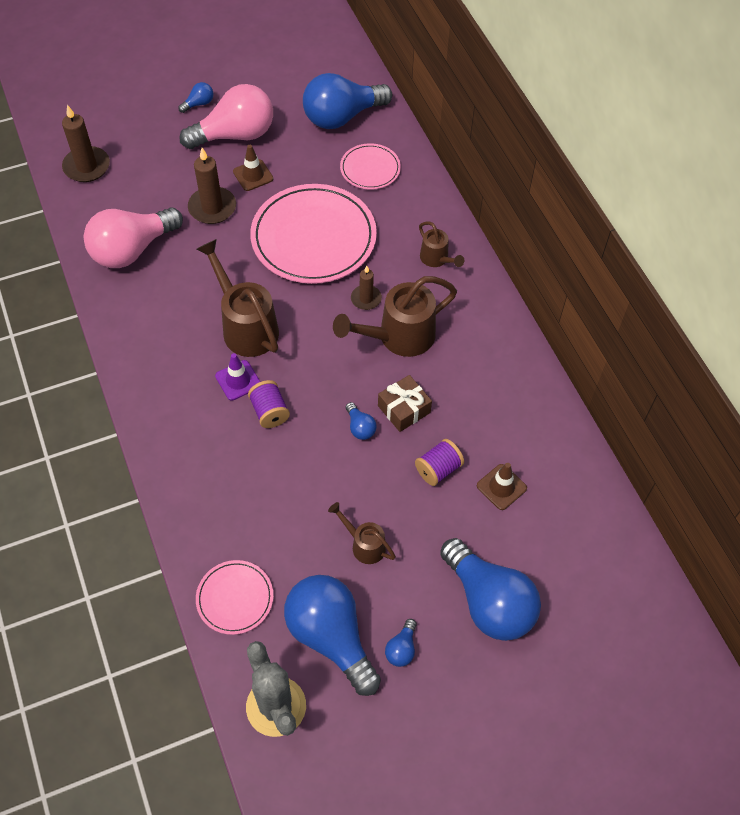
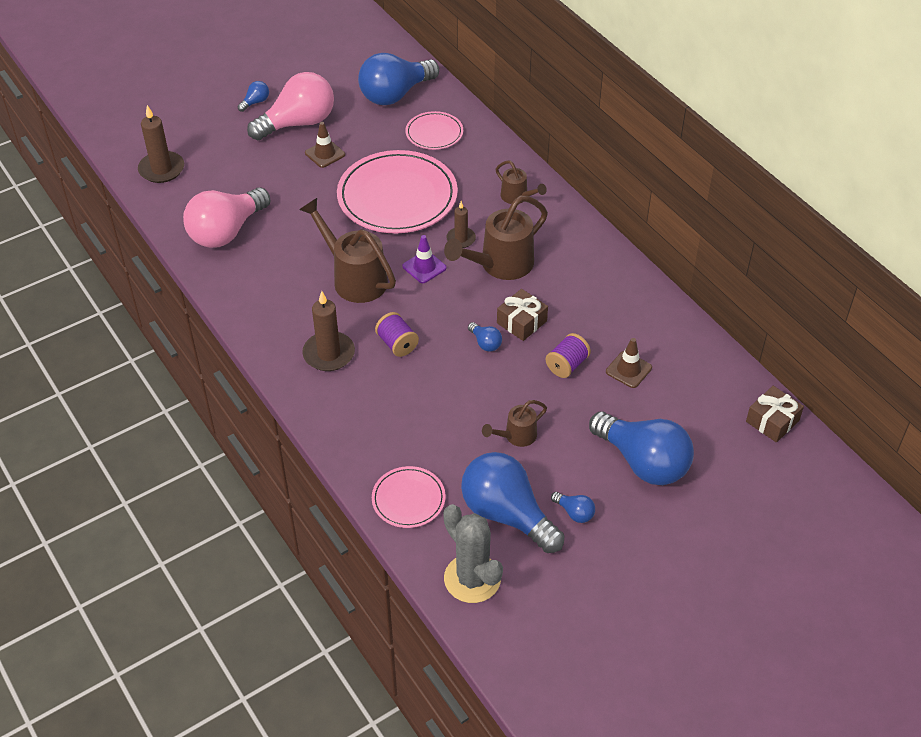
camera: 10 degrees left, 10 degrees down
(212, 207) = (293, 186): brown candle -> brown candle (329, 354)
(238, 380) = (360, 323): purple traffic cone -> purple traffic cone (424, 267)
(364, 545) = (516, 436): brown watering can -> brown watering can turned 60 degrees counterclockwise
(401, 649) = (574, 513): blue light bulb -> blue light bulb turned 60 degrees counterclockwise
(639, 578) = (772, 421): none -> brown gift

